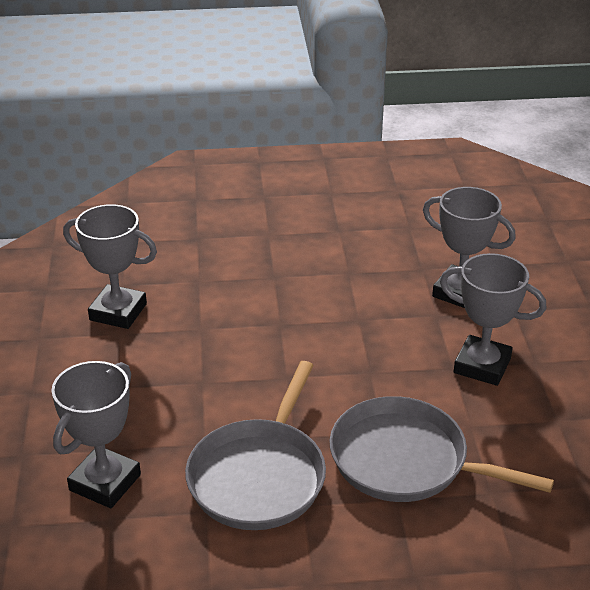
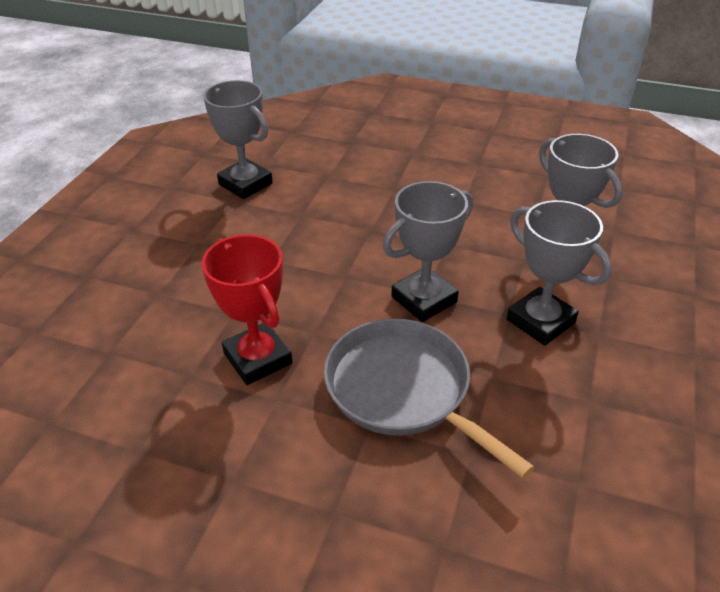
camera: 25 degrees right, 5 degrees up
(105, 482) = (129, 320): grey trophy -> grey trophy (424, 299)
(259, 476) = (258, 358): grey pan -> red trophy

